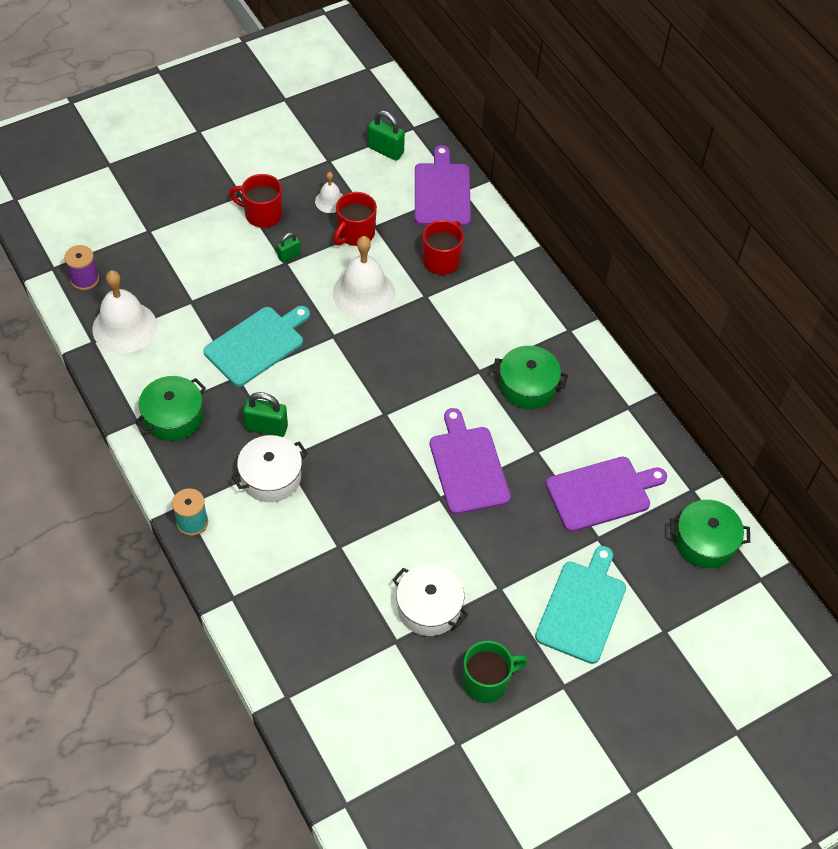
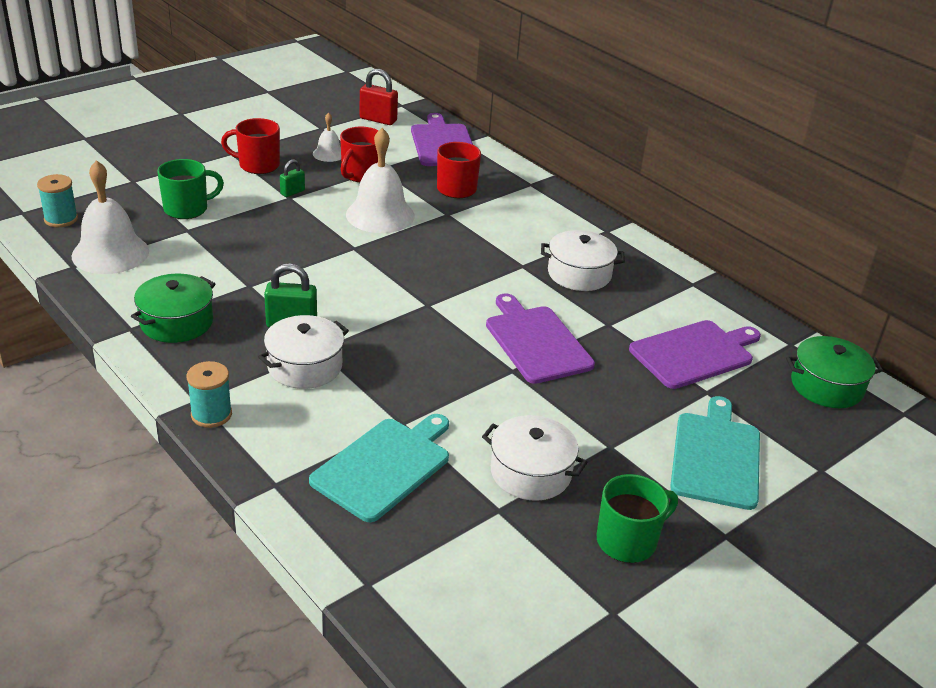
camera: 10 degrees left, 20 degrees down
(85, 279) = (61, 219): purple spool -> turquoise spool
(193, 273) = (187, 209): none -> green mug
(257, 344) = (268, 259): turquoise cutting board -> turquoise cutting board (384, 466)
(386, 150) = (378, 120): green padlock -> red padlock
(527, 386) = (579, 274): green pot -> white pot

